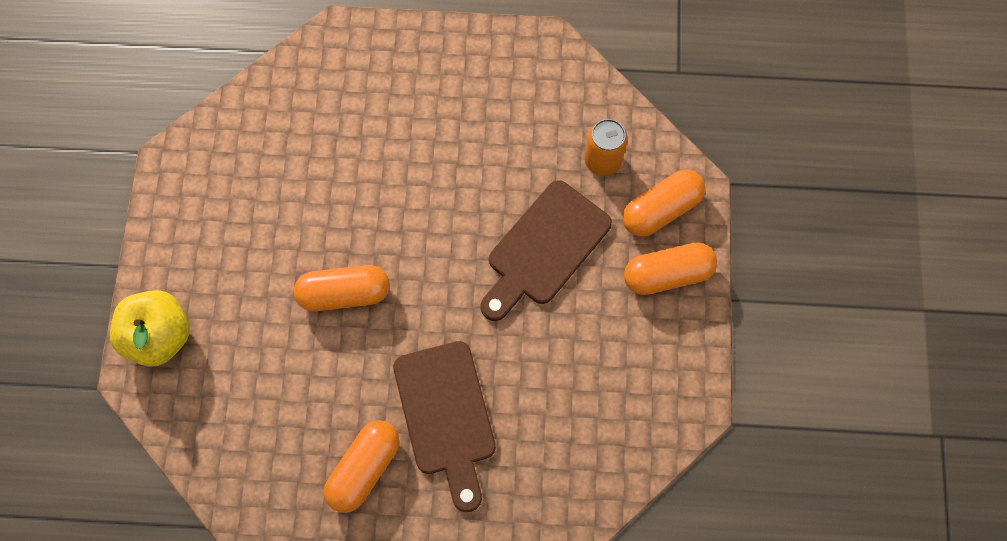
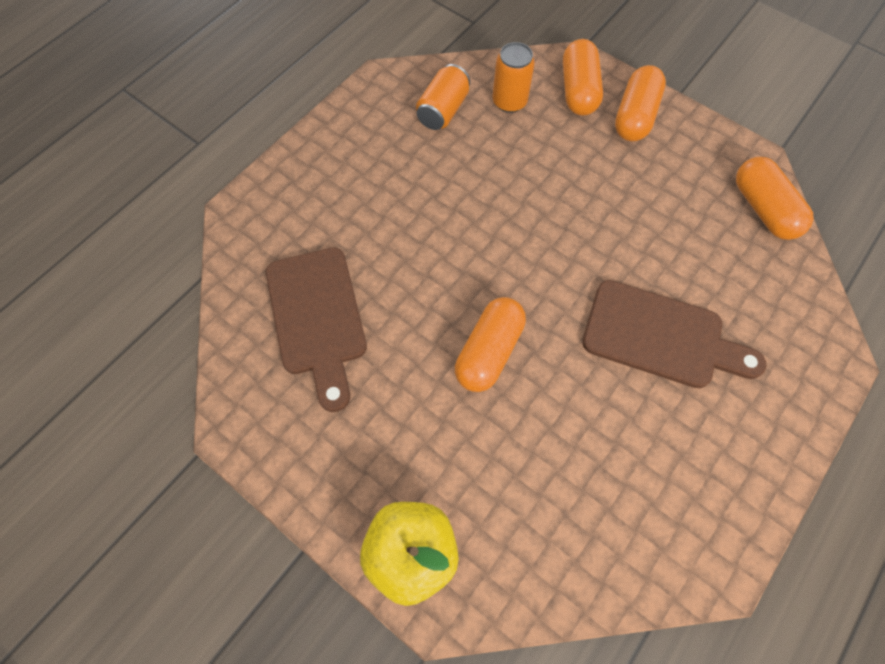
camera: 55 degrees left, 5 degrees down
(364, 468) = (672, 435): orange capsule -> orange capsule (763, 209)
(544, 248) = (556, 180): brown cutting board -> brown cutting board (317, 318)
(551, 113) = (443, 110): none -> orange can

